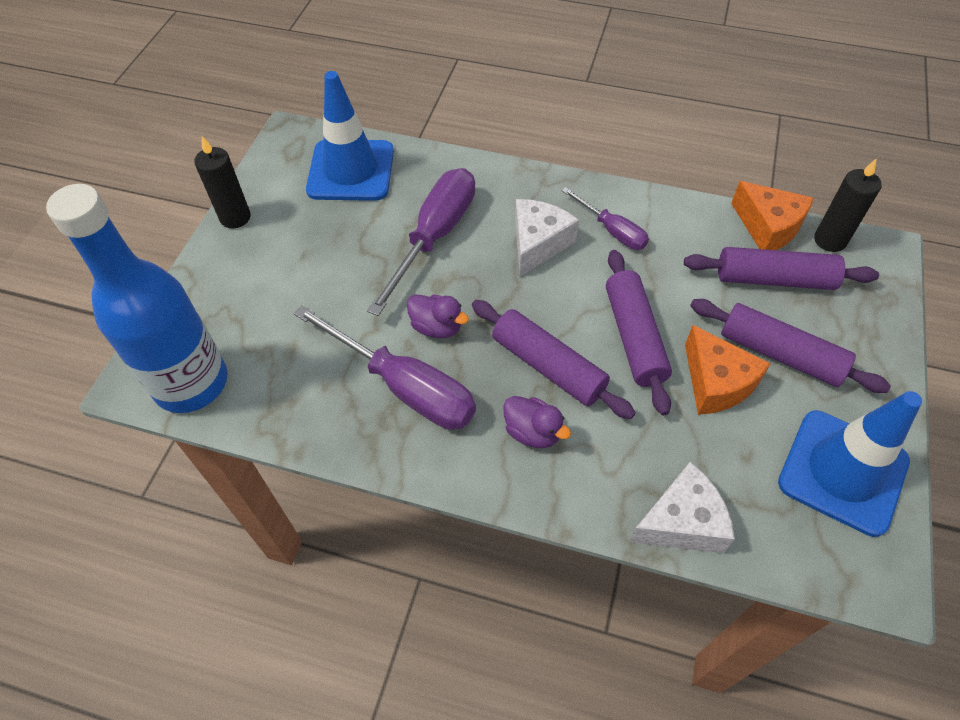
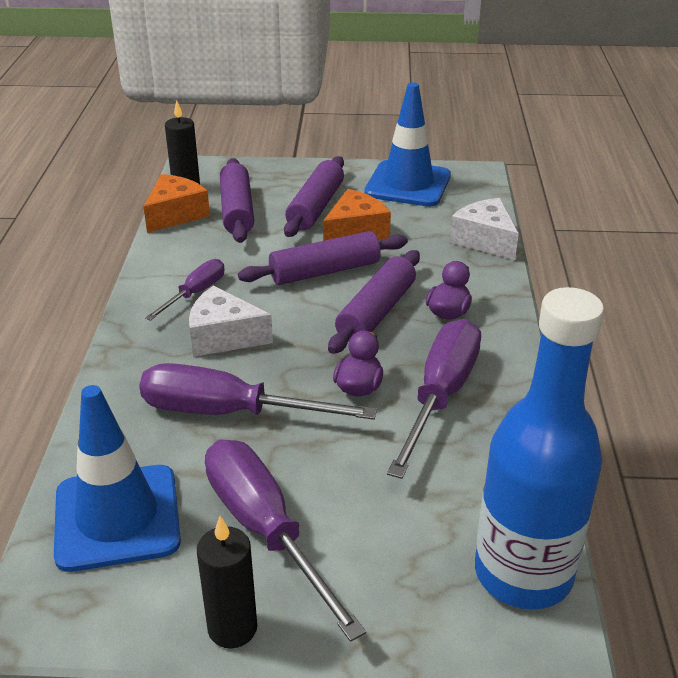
camera: 105 degrees left, 20 degrees down
(304, 243) = (265, 530): none -> purple screwdriver

